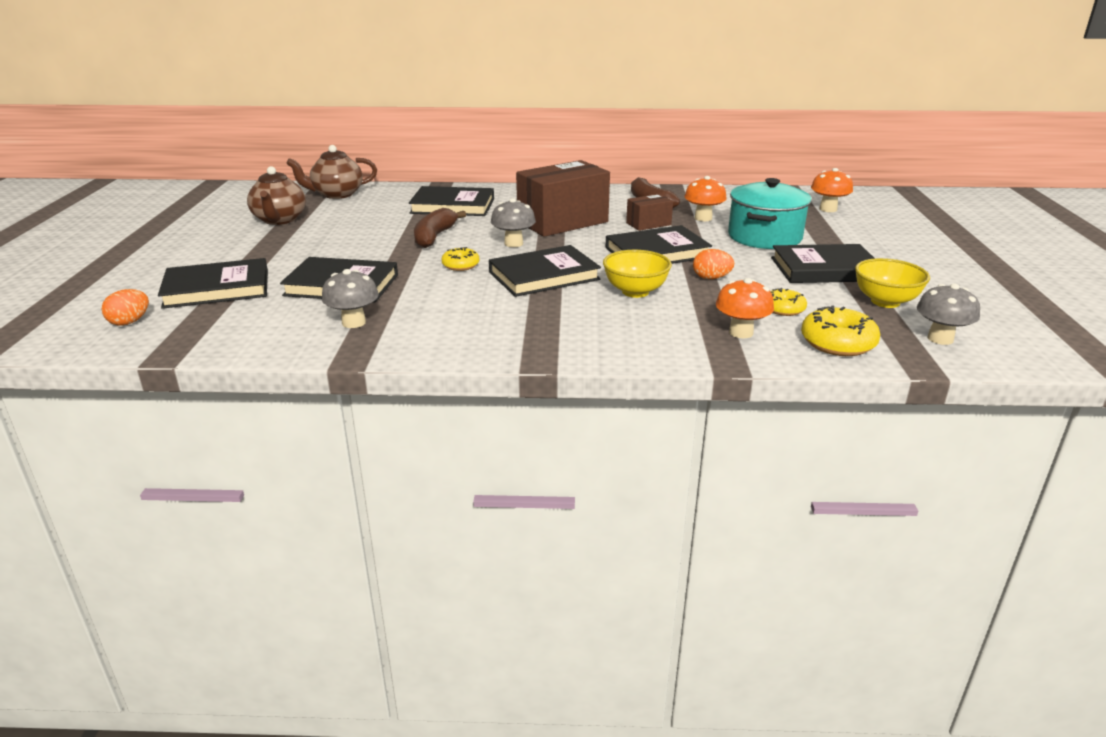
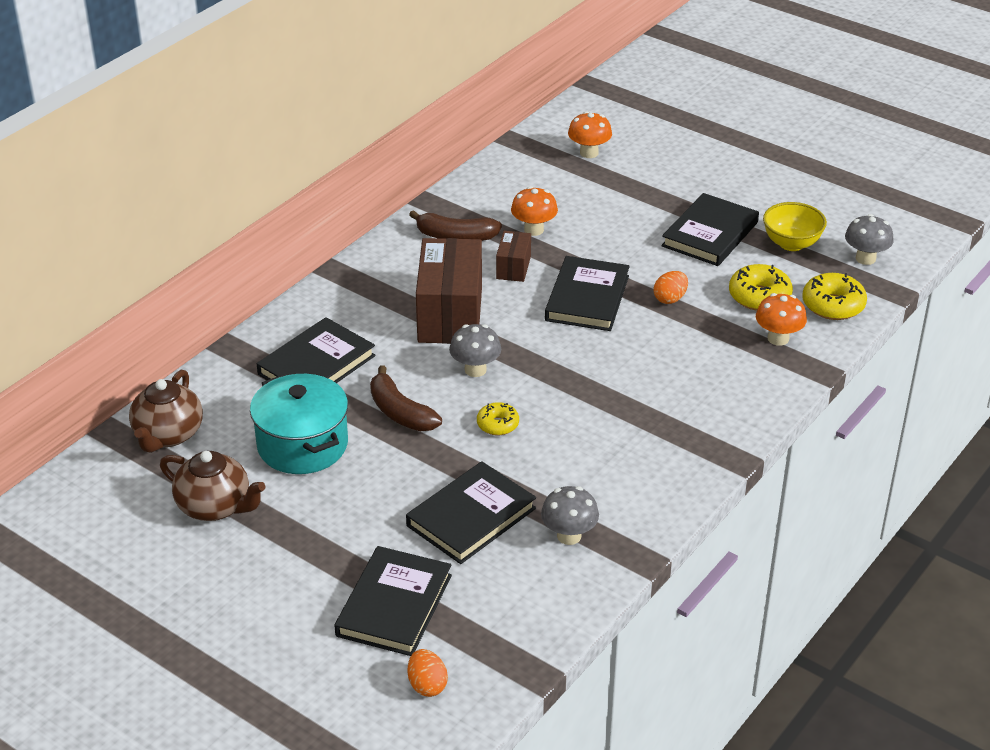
camera: 55 degrees left, 10 degrees up
(544, 276) = (574, 385): black book -> none
(635, 292) = (657, 351): yellow bowl -> none
(764, 237) = (614, 223): turquoise pot -> turquoise pot (302, 445)
(783, 309) = (759, 296): yellow donut -> yellow donut, size x1.62

